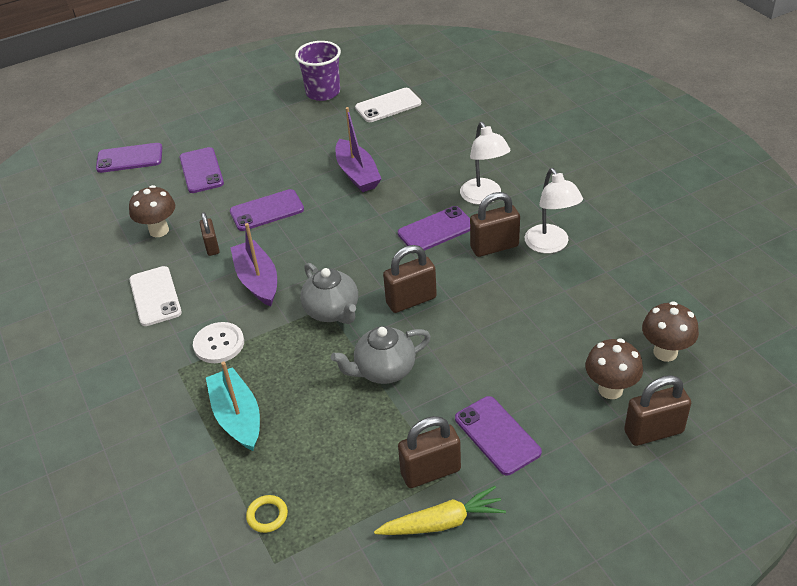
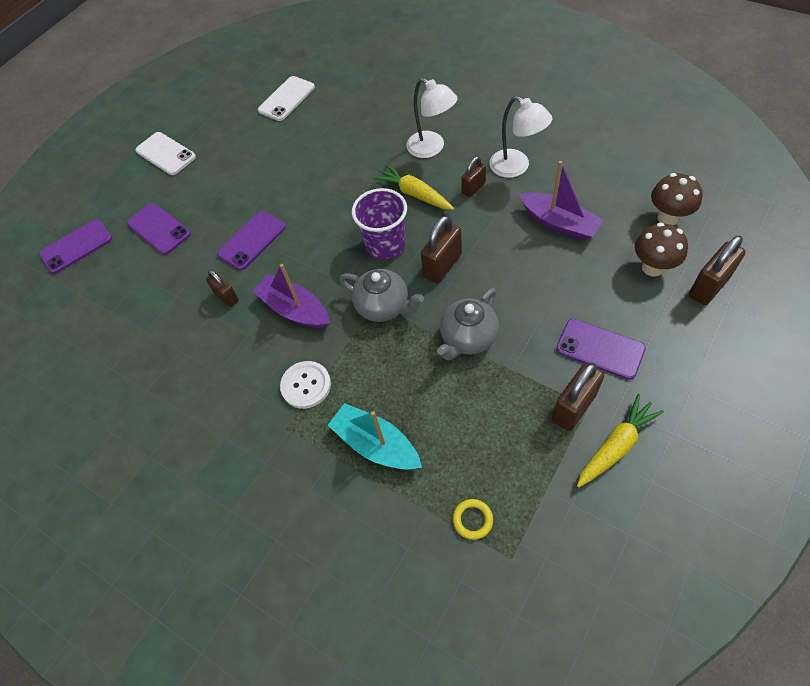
camera: 25 degrees left, 15 degrees up
(155, 296) = (209, 369): white phone -> white phone (166, 154)
(159, 230) = (163, 304): brown mushroom -> none
(323, 92) = (217, 109): purple cup -> purple cup (385, 245)
(357, 174) = (308, 172): purple boat -> purple boat (559, 223)
(436, 230) = (414, 194): purple phone -> yellow carrot
(494, 247) = (473, 188): brown padlock -> brown padlock, size x0.63

